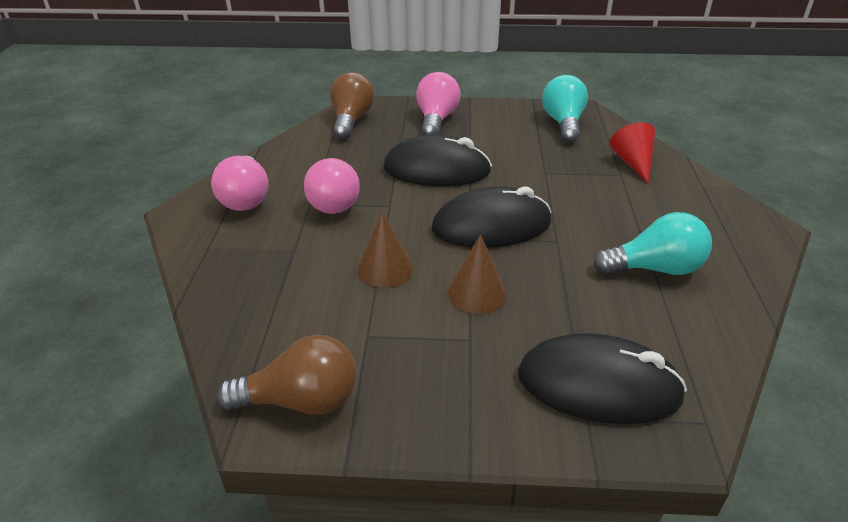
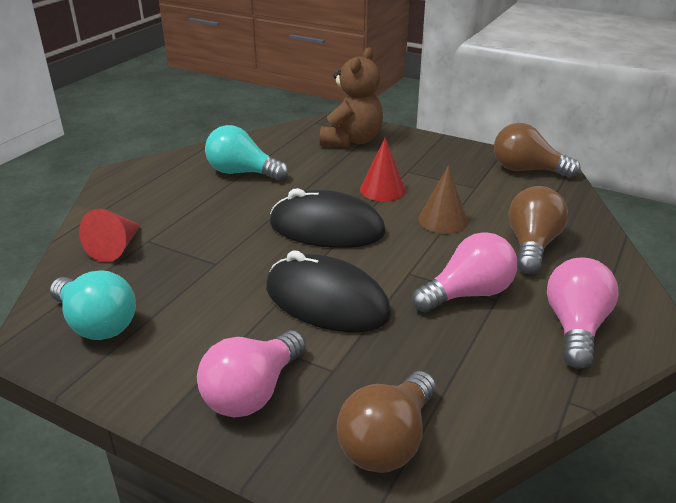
camera: 155 degrees left, 5 degrees down
(284, 263) = (532, 246): none -> brown light bulb
(333, 201) = (468, 294): pink light bulb -> pink light bulb turned 45 degrees clockwise
(477, 293) = (382, 189): brown cone -> red cone
(563, 123) = (96, 324): turquoise light bulb -> turquoise light bulb turned 75 degrees counterclockwise
(598, 385) = (352, 141): black mouse -> brown teddy bear

